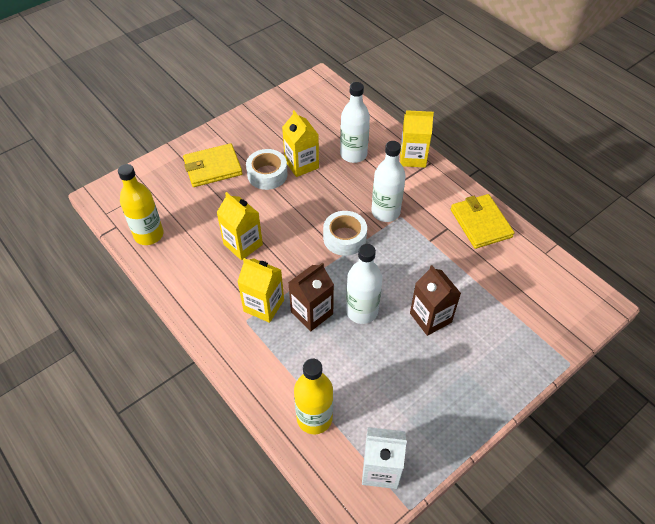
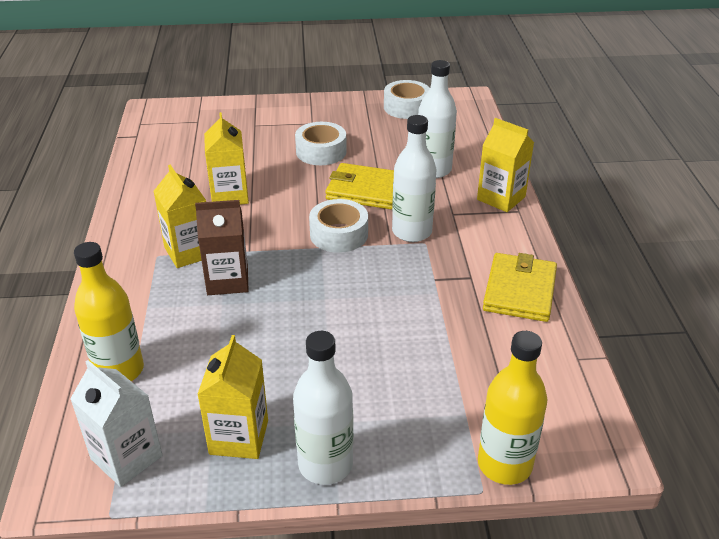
camera: 35 degrees right, 15 degrees down
(149, 235) = (155, 153): yellow bottle -> yellow bottle (504, 464)
(213, 167) = (274, 127): yellow wallet -> yellow wallet (365, 190)
(287, 106) = (406, 107): none -> white tape
(301, 164) = (366, 157): yellow carton -> yellow carton (239, 437)
(362, 311) = (281, 304): white bottle -> white bottle (325, 464)
(430, 317) = (351, 349): brown carton -> none

